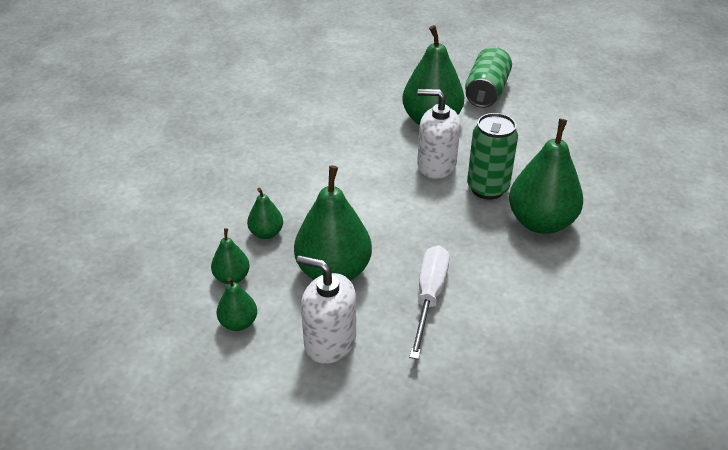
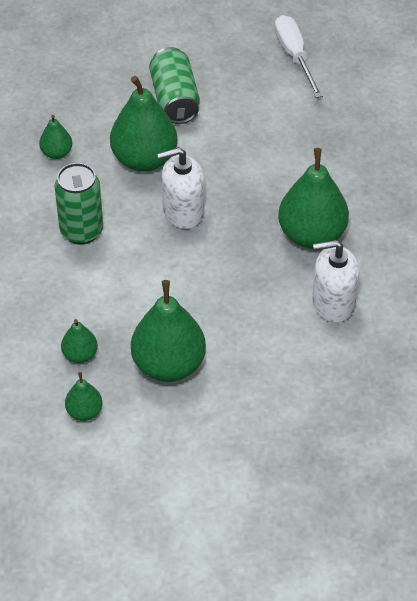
camera: 30 degrees left, 10 degrees up
(238, 323) = (124, 449): green pear -> green pear (56, 153)
(330, 341) = (211, 428): white soap dispenser -> white soap dispenser (333, 303)
(429, 297) = (264, 351): white screwdriver -> white screwdriver (294, 56)
(487, 188) = (245, 218): green can -> green can (81, 231)

